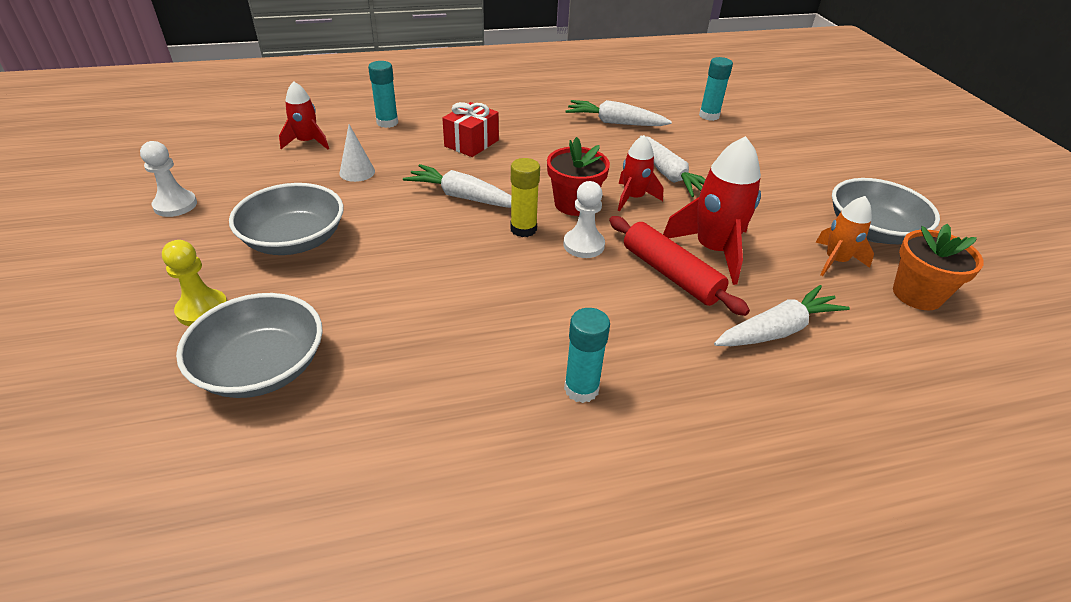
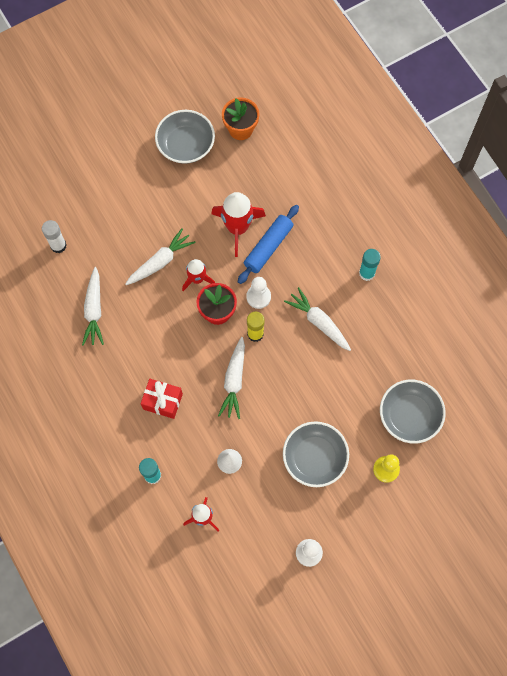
camera: 105 degrees left, 30 degrees up
(670, 274) = (268, 247): red rolling pin -> blue rolling pin
(709, 116) = (58, 245): turquoise glue stick -> white glue stick
(777, 330) = (294, 194): white carrot -> white carrot (319, 322)
(835, 261) = (224, 166): orange rocket -> none

